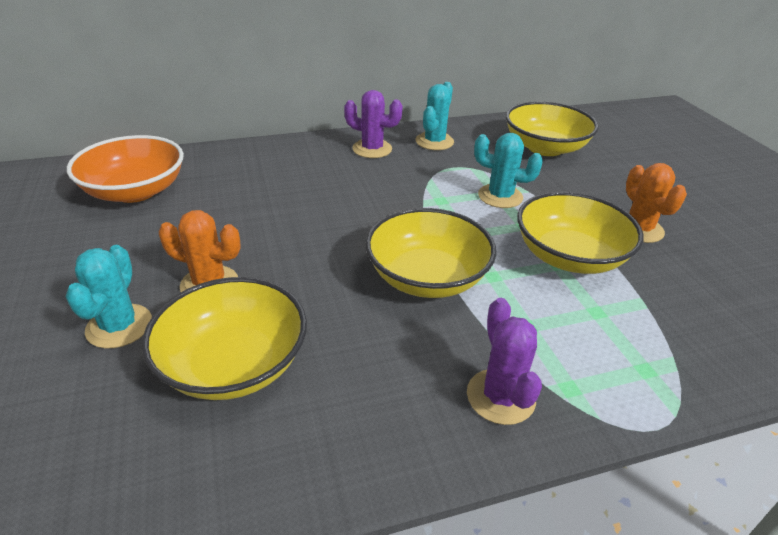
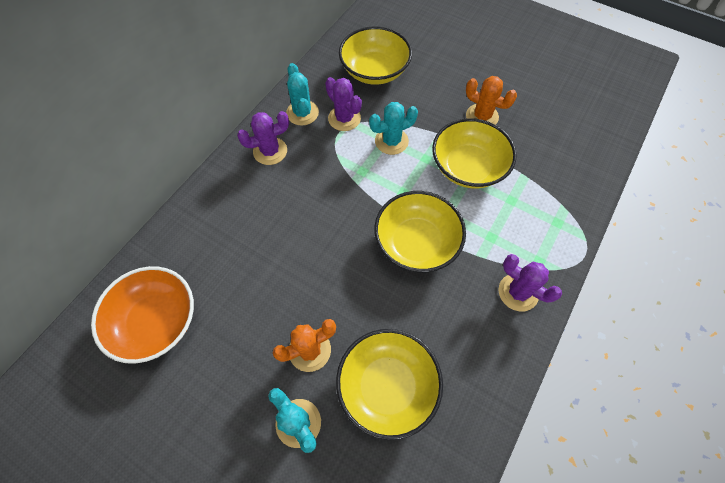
camera: 40 degrees left, 25 degrees up
(470, 161) = (344, 118): none -> purple cactus

